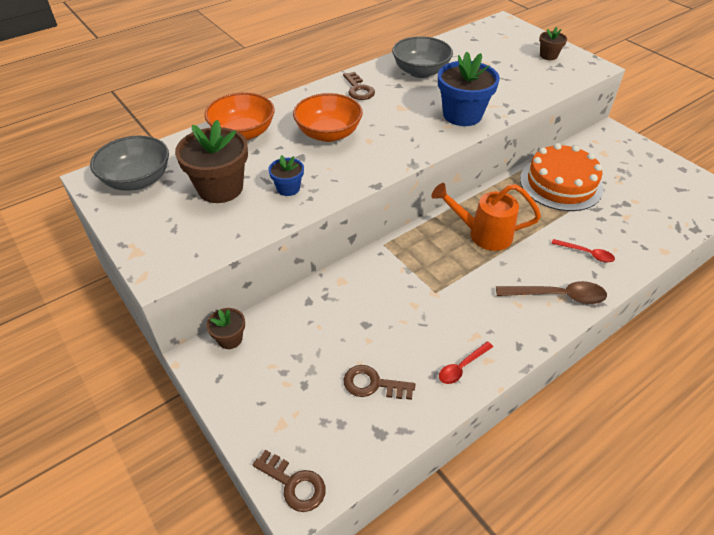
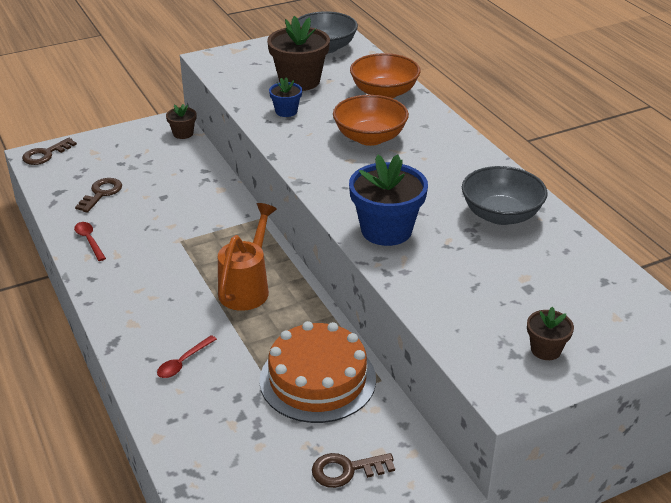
camera: 100 degrees right, 10 degrees down
(358, 89) = (460, 164): brown key -> brown key (346, 470)
(557, 296) = (134, 320): brown spoon -> none

